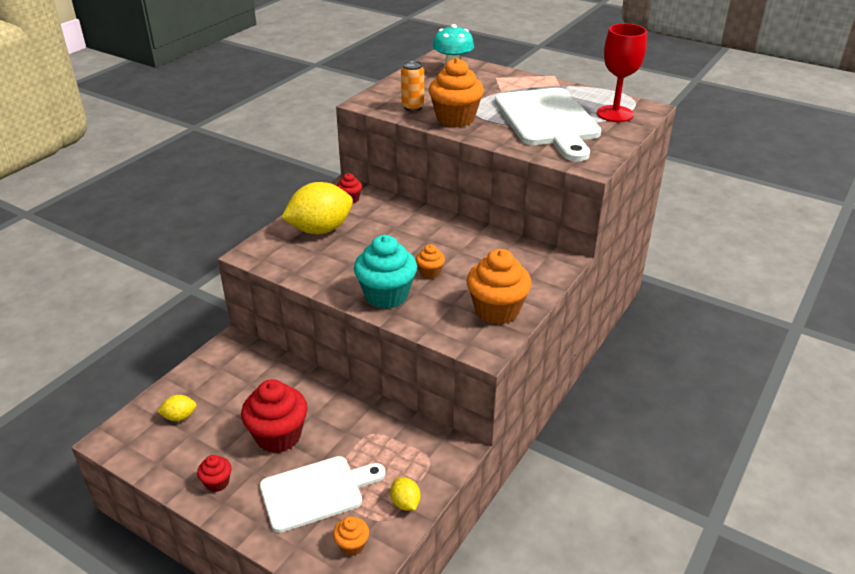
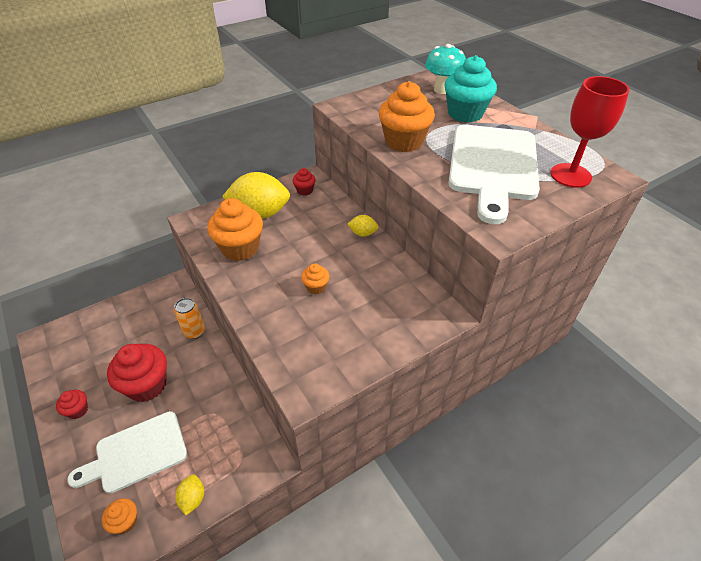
camera: 25 degrees right, 10 degrees up
(179, 417) = (96, 338): yellow lemon -> yellow lemon (363, 233)
(316, 492) = (136, 453): white cutting board -> white cutting board turned 150 degrees clockwise
(386, 295) = (263, 299): turquoise cupcake -> turquoise cupcake (465, 114)
(413, 107) = (375, 120): orange can -> orange can (195, 332)
(497, 310) = (345, 351): orange cupcake -> orange cupcake (240, 248)

